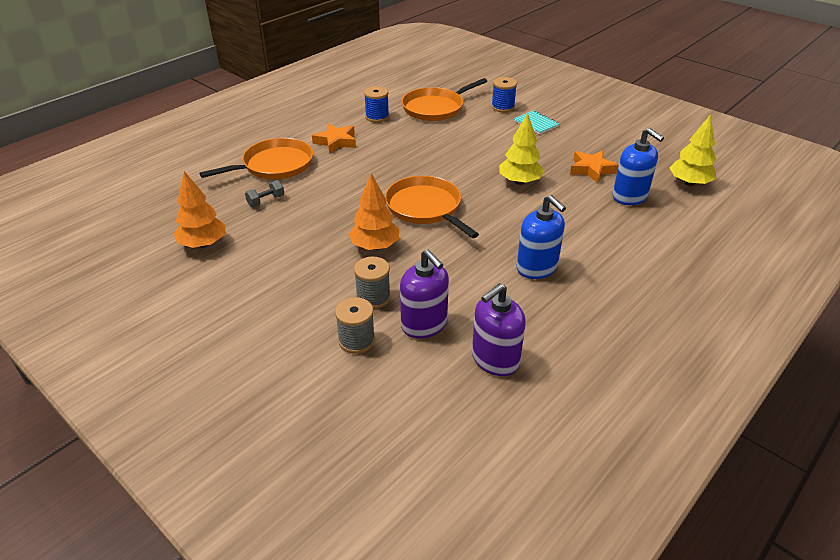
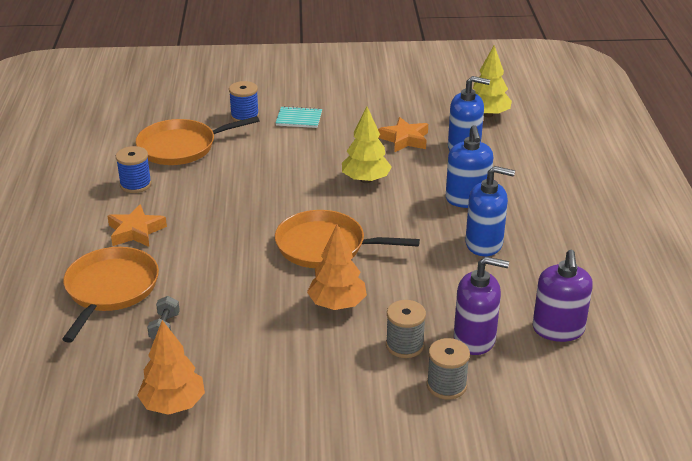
camera: 45 degrees left, 5 degrees down
(435, 108) = (181, 147): orange pan -> orange pan turned 60 degrees clockwise
(574, 231) = (467, 199): none -> blue soap dispenser

